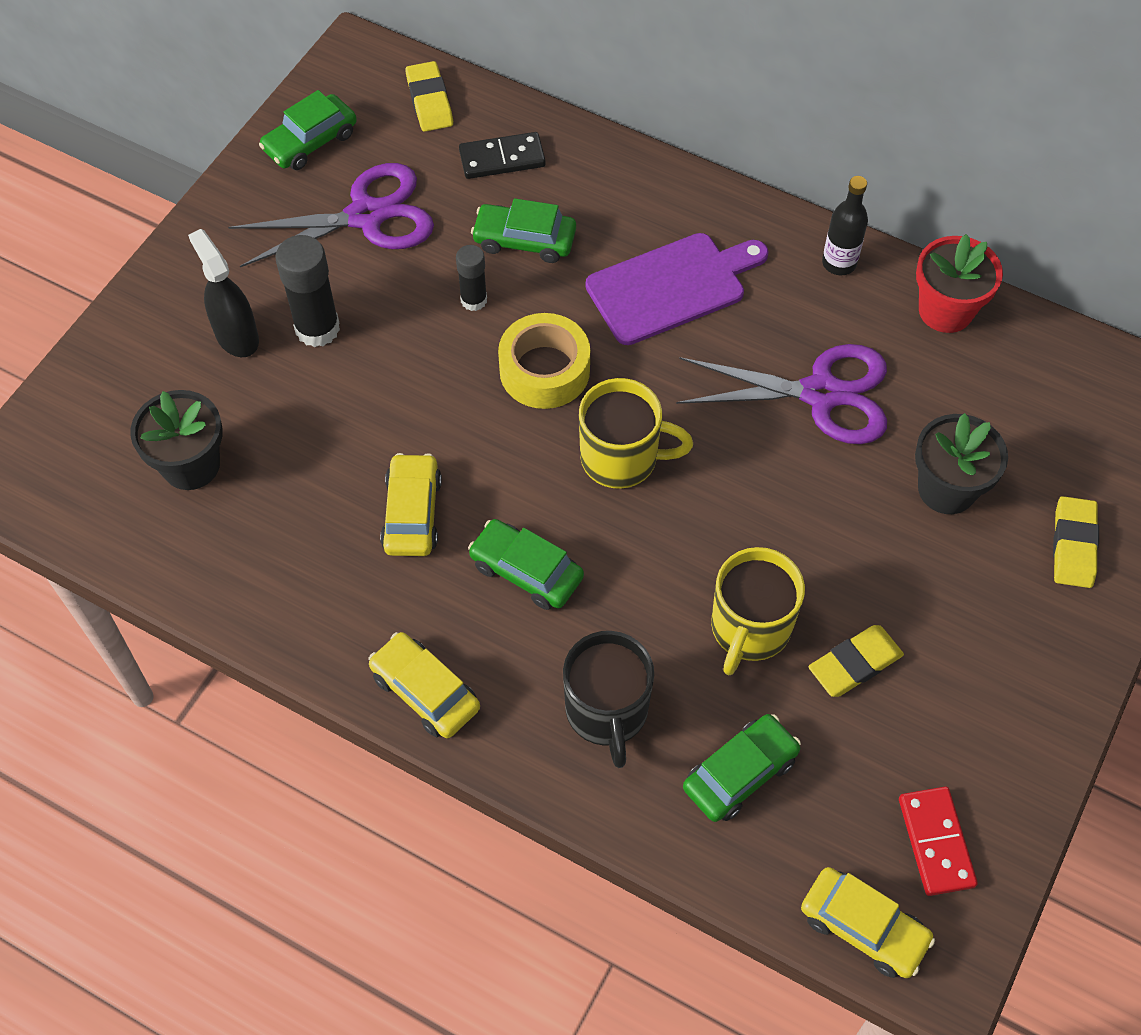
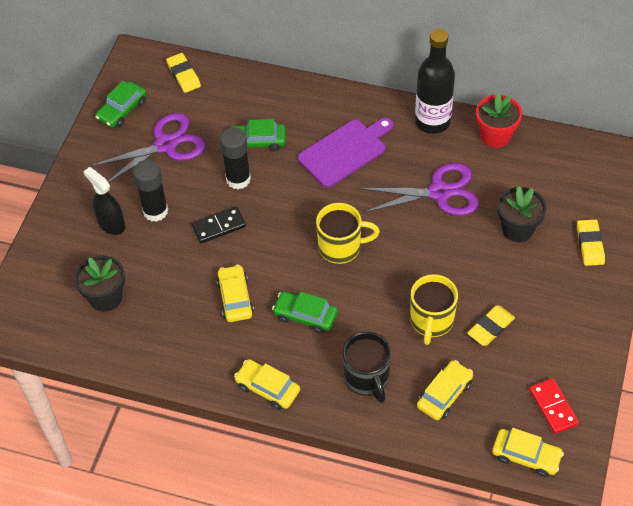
camera: 10 degrees left, 5 degrees down
(474, 300) = (238, 179): black glue stick -> black glue stick, size x1.66
(502, 158) = (233, 99): black domino -> black domino (219, 226)
(544, 370) = (287, 209): yellow tape -> none
(740, 773) = (444, 394): green car -> yellow car
(839, 263) = (432, 121): black bottle -> black bottle, size x1.84

